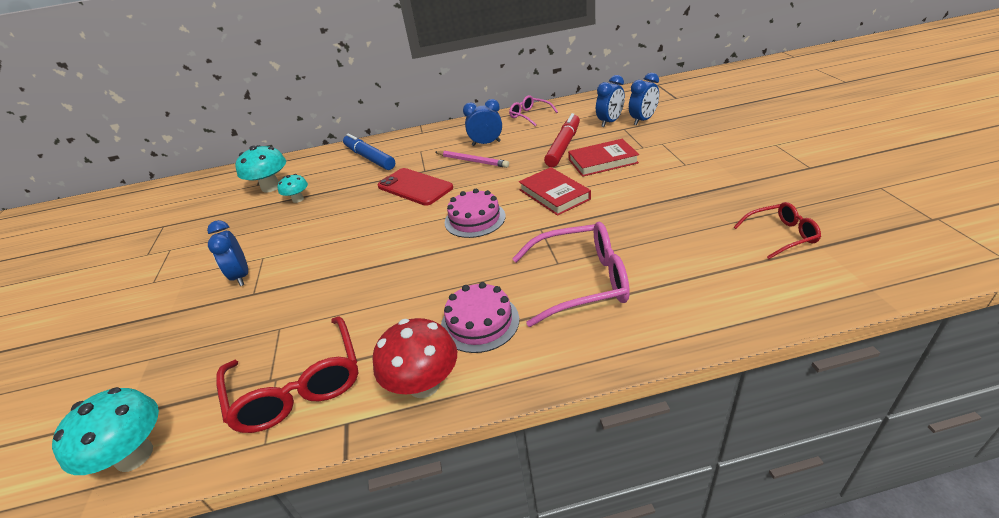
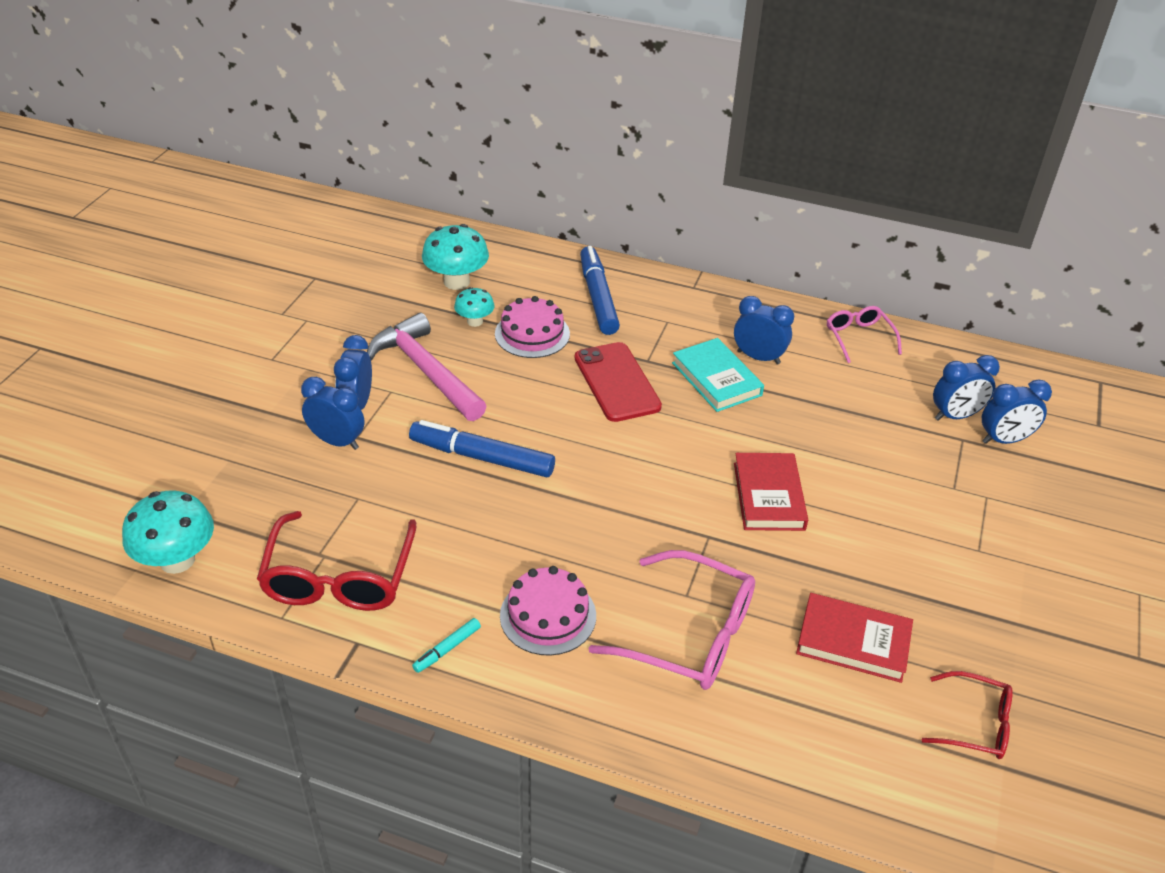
camera: 25 degrees right, 5 degrees up
(239, 303) = (337, 441): none -> blue clock
(281, 236) = (425, 371): none -> pink hammer
(358, 261) = (482, 458): none -> blue marker
(424, 384) = (447, 649): red mushroom -> turquoise marker
(472, 161) = (716, 379): pink pencil -> turquoise book
(475, 219) = (647, 476): pink cake -> pink cake (532, 334)
(563, 146) = (851, 423): red marker -> none
(602, 161) = (878, 479): red book -> red book (853, 641)

